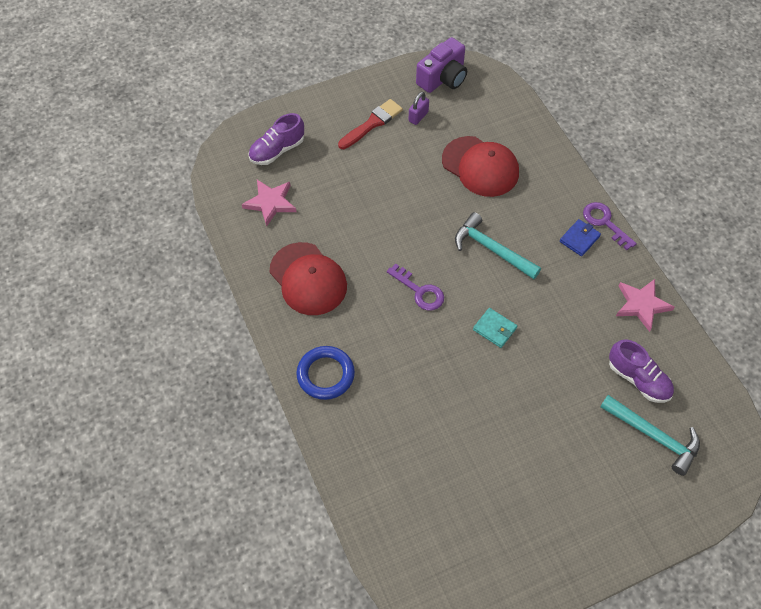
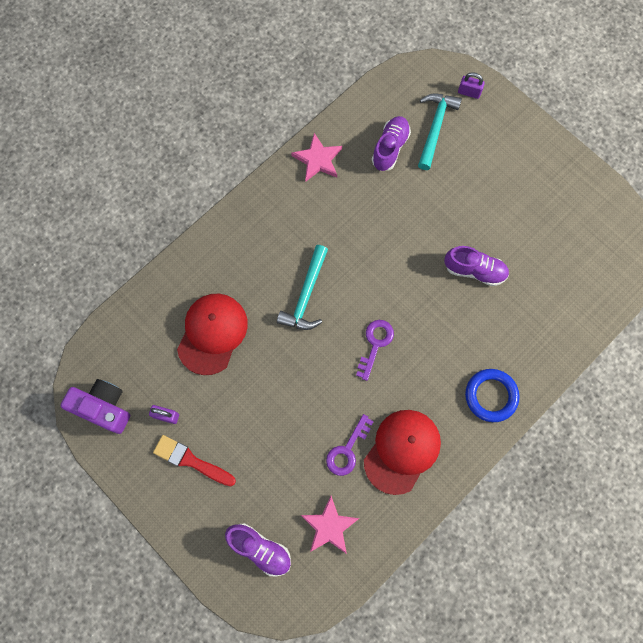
camera: 110 degrees left, 15 degrees up
(465, 411) = (474, 270): none -> purple shoe
(494, 329) = (388, 269): turquoise wallet -> none
(579, 239) = (267, 224): blue wallet -> none
(604, 222) = (241, 207): purple key -> purple key (347, 450)
(695, 493) = (469, 92): none -> purple padlock

